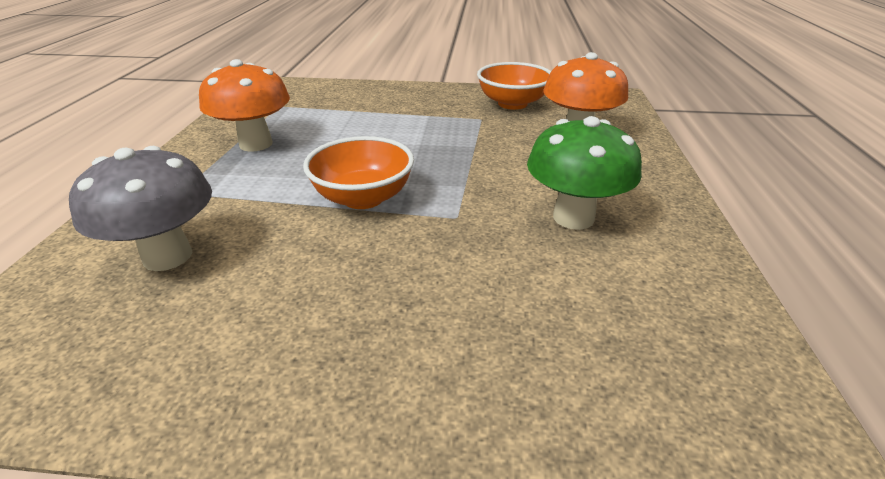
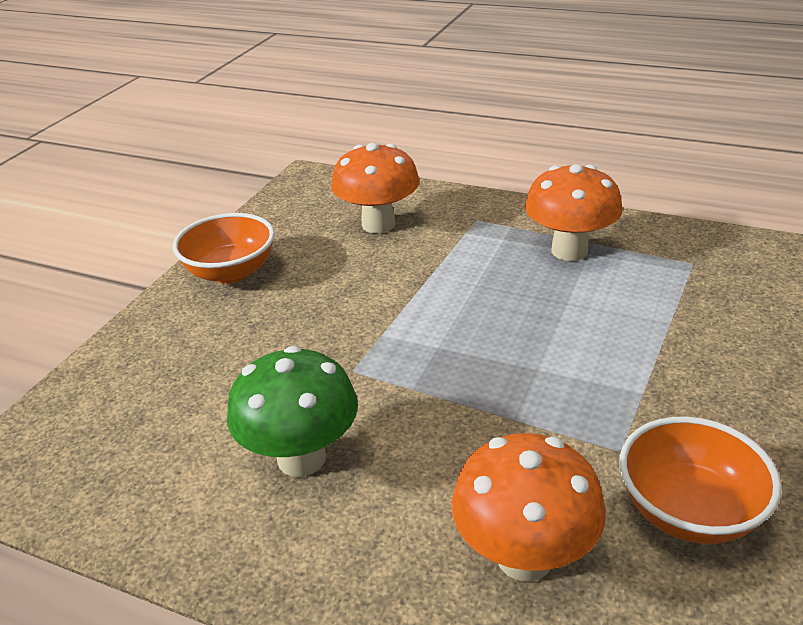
camera: 110 degrees right, 0 degrees up
(167, 256) = (378, 224): grey mushroom -> orange mushroom
(363, 198) = (419, 314): orange bowl -> orange bowl (231, 272)

